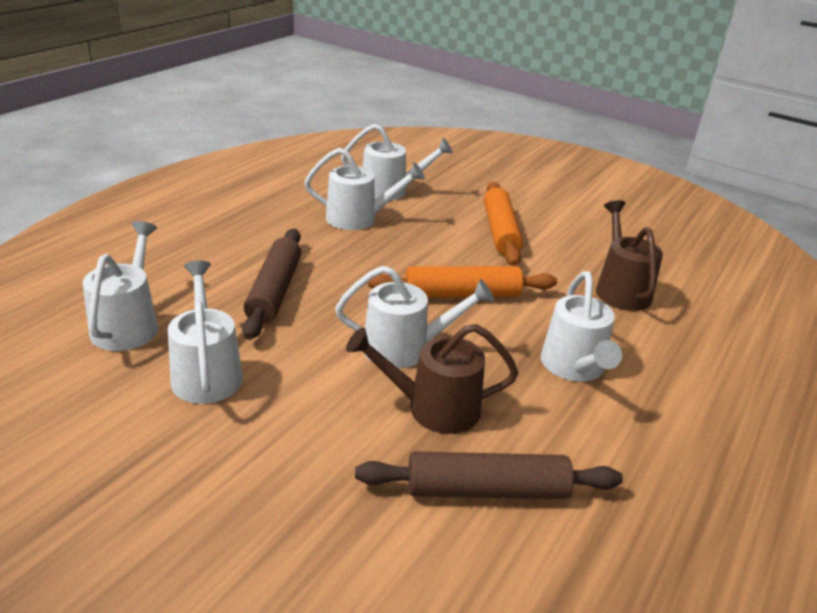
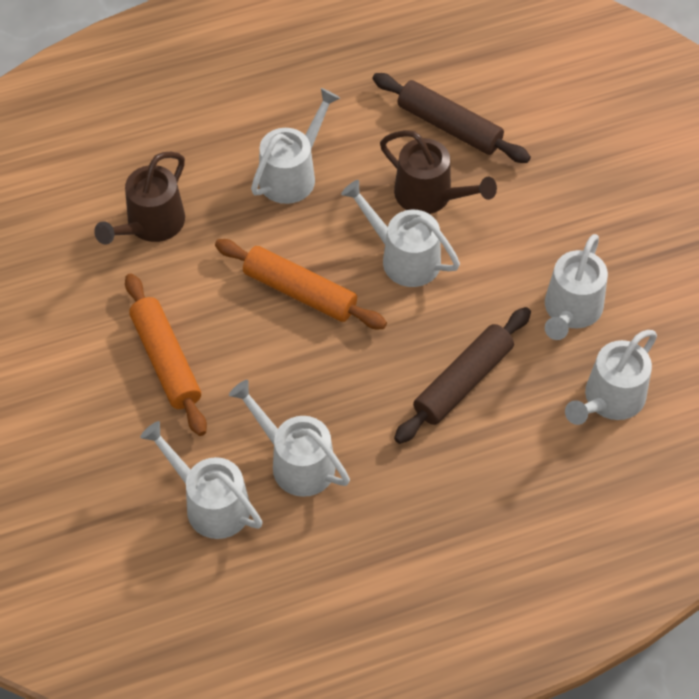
camera: 140 degrees left, 25 degrees up
(500, 231) = (166, 360): orange rolling pin -> orange rolling pin turned 60 degrees counterclockwise

